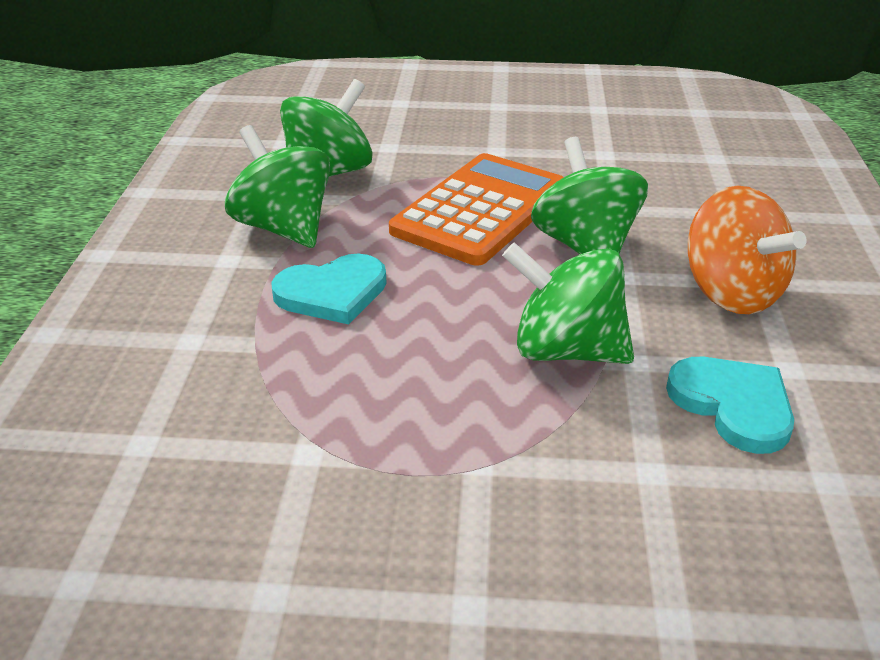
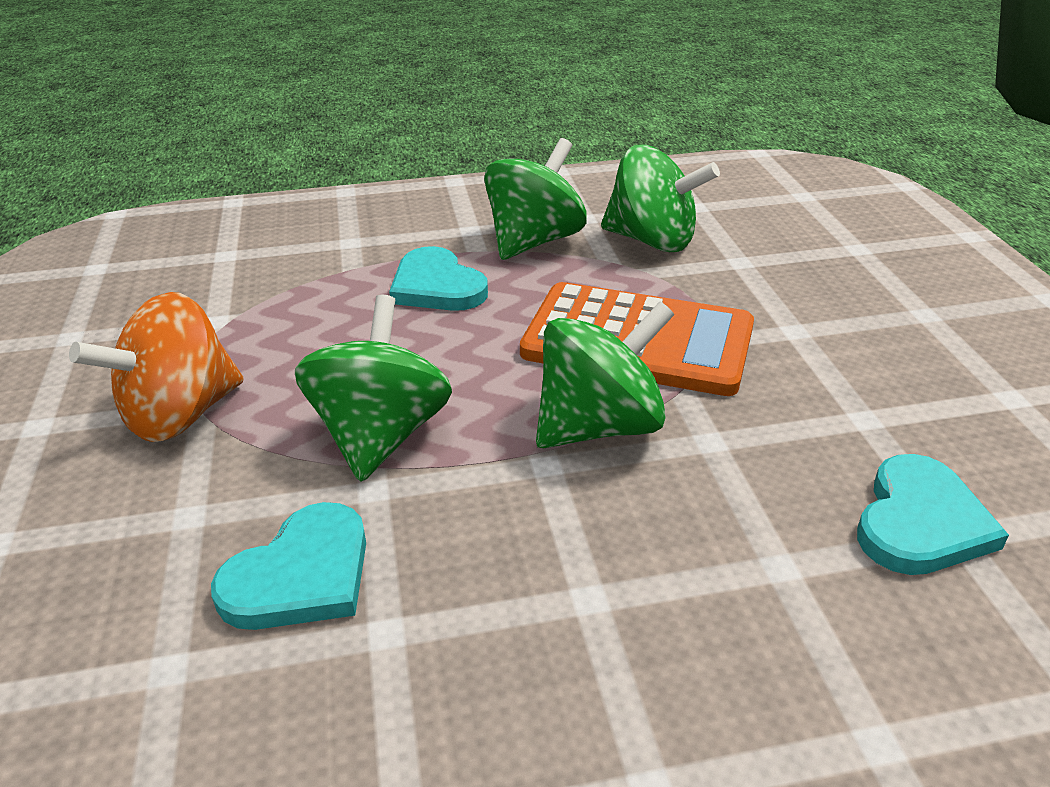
camera: 75 degrees right, 0 degrees up
(703, 164) = (920, 522): none -> turquoise heart
(731, 293) = (546, 566): orange spinning top -> orange spinning top (180, 414)

